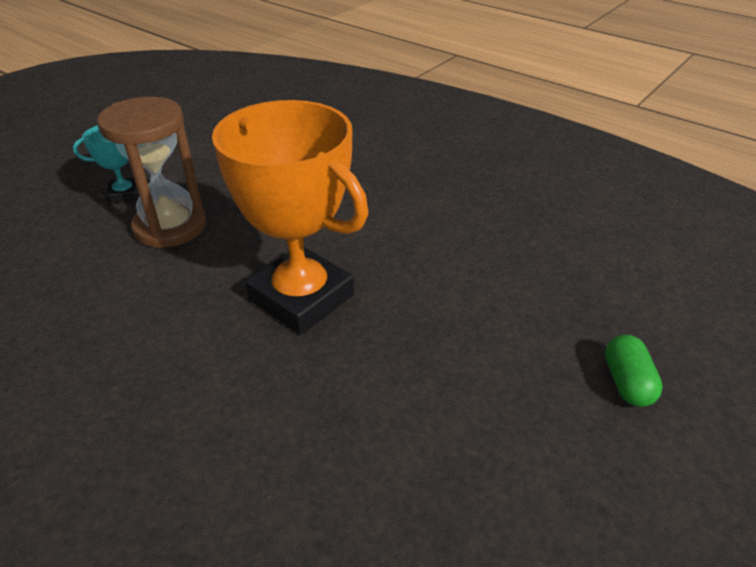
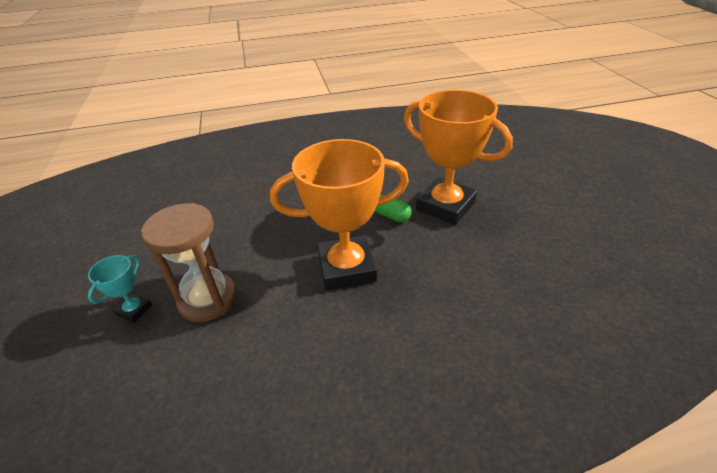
camera: 50 degrees left, 0 degrees up
(524, 330) = (445, 206): none -> orange trophy
(627, 382) = (499, 197): green capsule -> green capsule (392, 216)

